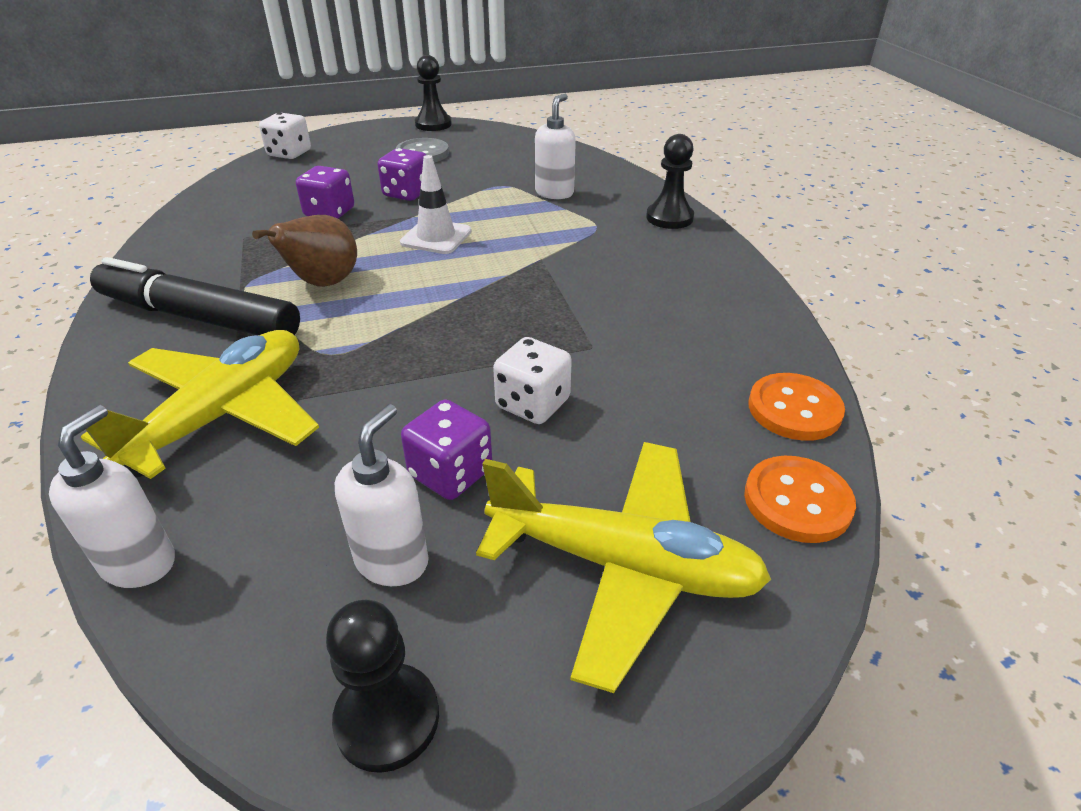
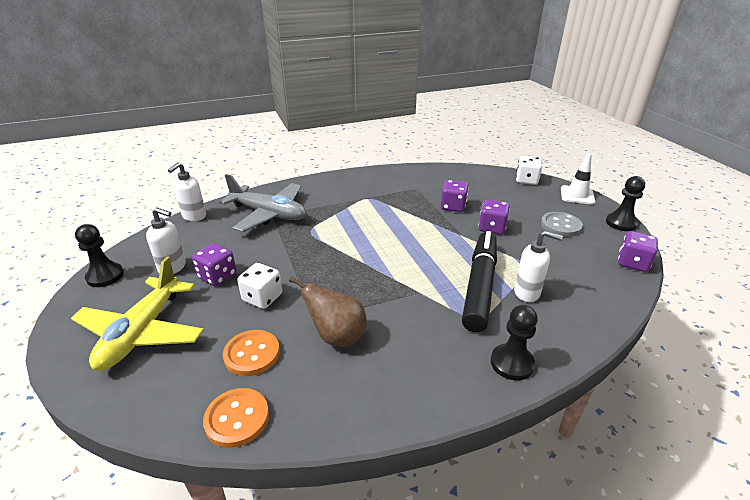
camera: 85 degrees right, 5 degrees down
(139, 563) = (194, 216): white soap dispenser -> white soap dispenser turned 105 degrees clockwise
(198, 317) = (340, 193): black marker -> black marker (479, 286)
(222, 415) = (268, 214): yellow plane -> grey plane
(323, 284) = (373, 218): brown pear -> brown pear (337, 336)
(436, 237) = (435, 246): white traffic cone -> white traffic cone (577, 195)
(512, 135) = (632, 263): none -> purple dice
(797, 501) = (156, 406): orange button -> orange button (252, 354)

